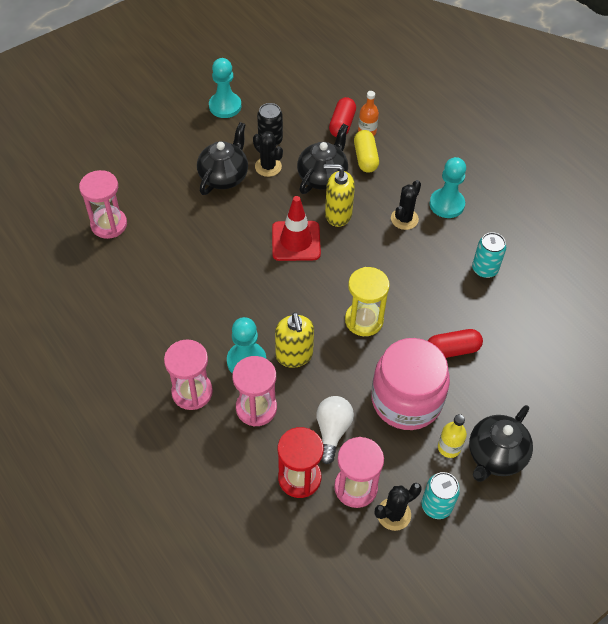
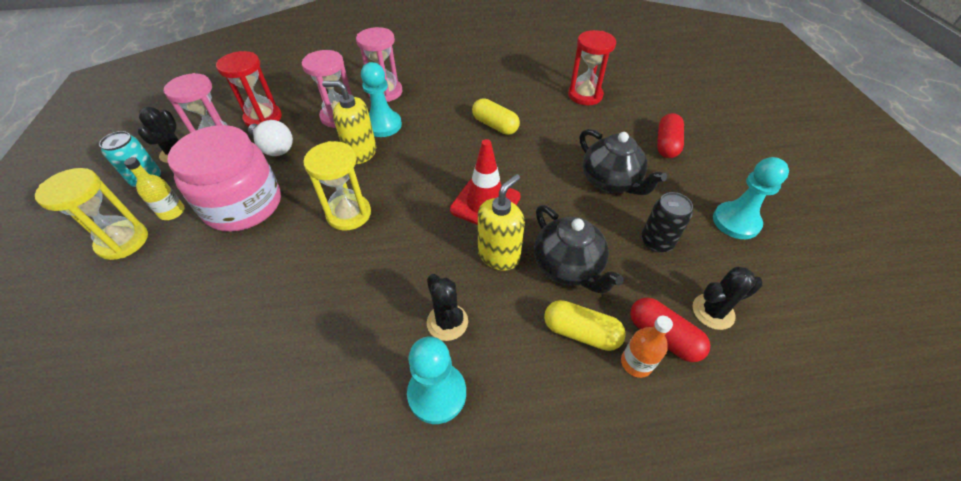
camera: 120 degrees right, 5 degrees down
(109, 224) = (585, 95): pink hourglass -> red hourglass
(196, 274) = (495, 125): none -> yellow capsule
(268, 167) = (610, 222): black cactus -> black cactus (713, 311)
(452, 350) = (246, 269): red capsule -> red capsule (666, 144)
(484, 269) = (302, 373): turquoise can -> none
(495, 455) = (123, 241): black teapot -> yellow hourglass

